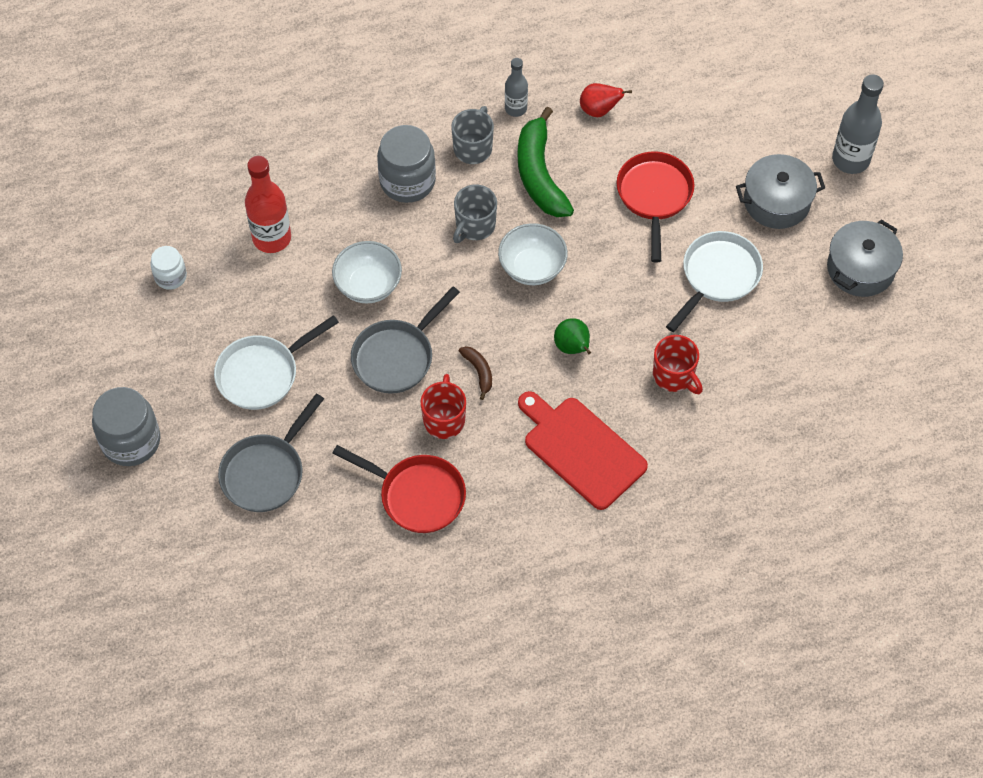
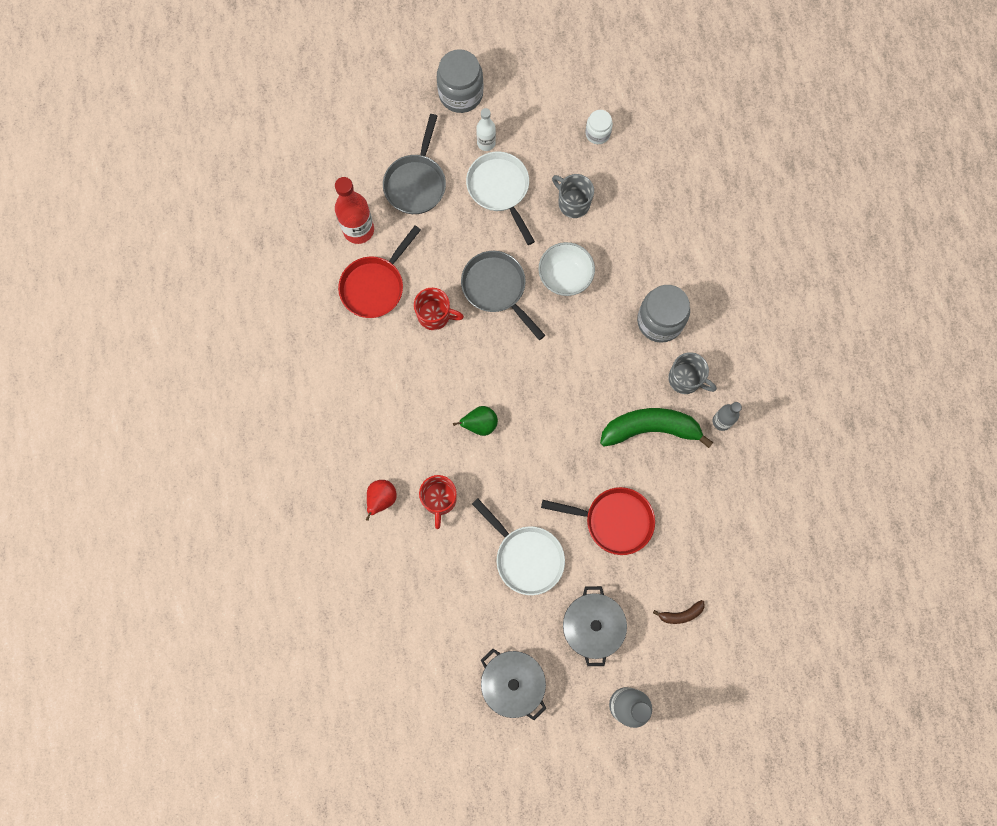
camera: 100 degrees right, 15 degrees up
(199, 399) = (486, 143): none -> white bottle
(266, 472) = (416, 183): grey pan -> grey pan turned 120 degrees counterclockwise
(272, 238) = (621, 210): red bottle -> red bottle (358, 230)
(474, 226) = (608, 367): grey mug -> grey mug (573, 203)
(479, 372) = (471, 348): brown banana -> brown banana (681, 614)
(532, 267) = (560, 406): white bowl -> none
(581, 450) = (388, 413): red cutting board -> none
(599, 110) = (710, 492): red pear -> red pear (381, 499)
(674, 375) = (439, 499): red mug -> red mug turned 60 degrees counterclockwise

